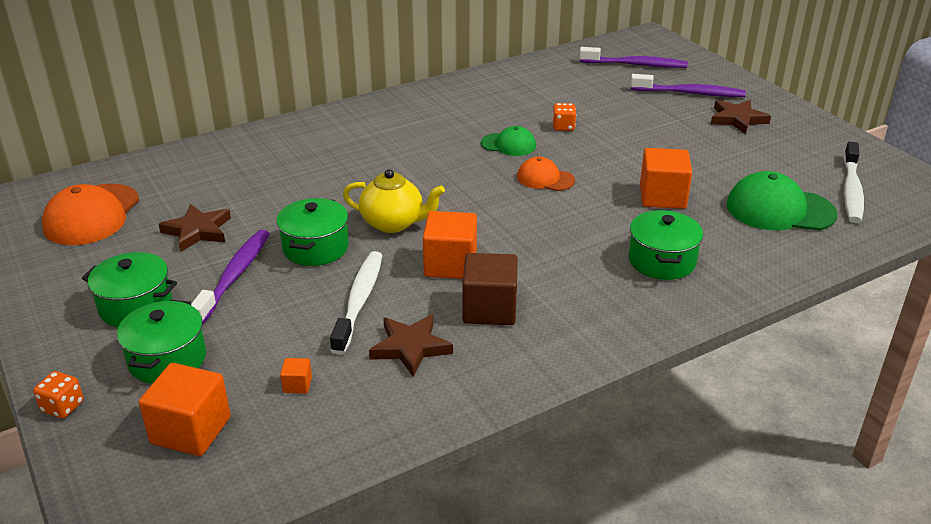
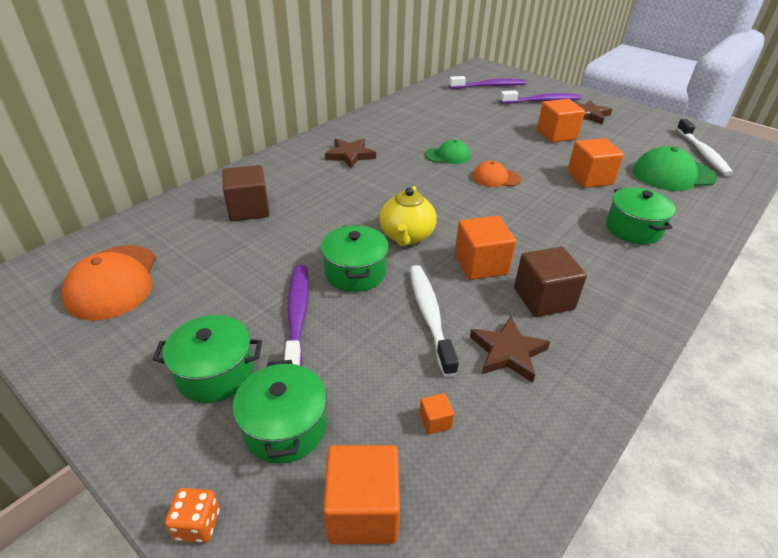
camera: 20 degrees left, 5 degrees up
(197, 231) = (233, 278): brown star -> brown star (350, 155)
(252, 169) = (249, 209): none -> brown cube
(393, 223) = (406, 236): yellow teapot -> yellow teapot turned 105 degrees clockwise
(563, 127) = (476, 136): orange dice -> none
(669, 139) = (556, 135): none -> orange cube

